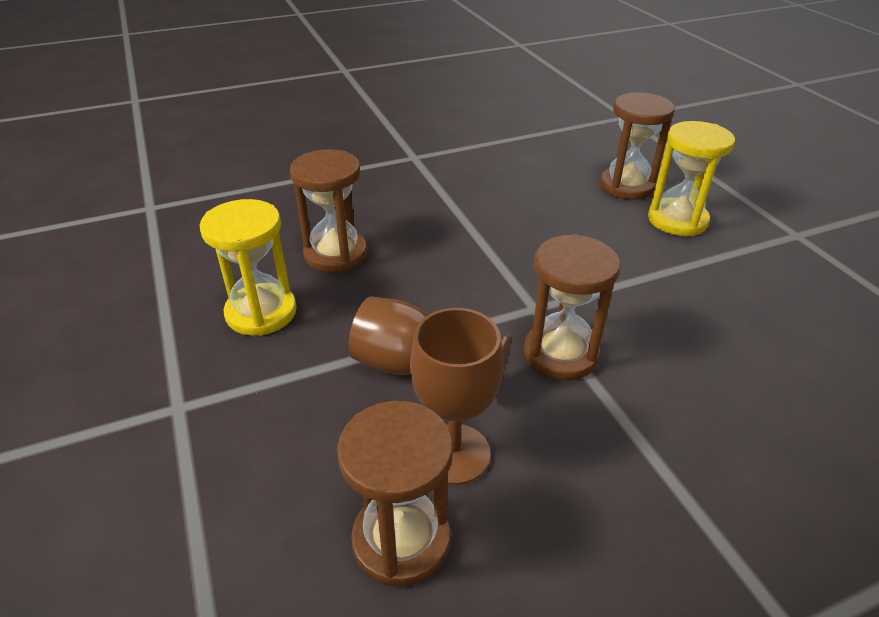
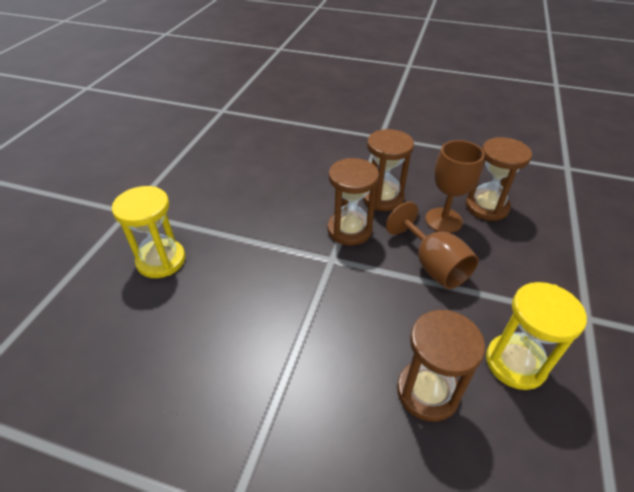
camera: 140 degrees left, 5 degrees up
(626, 186) = (131, 310): brown hourglass -> brown hourglass (382, 198)

